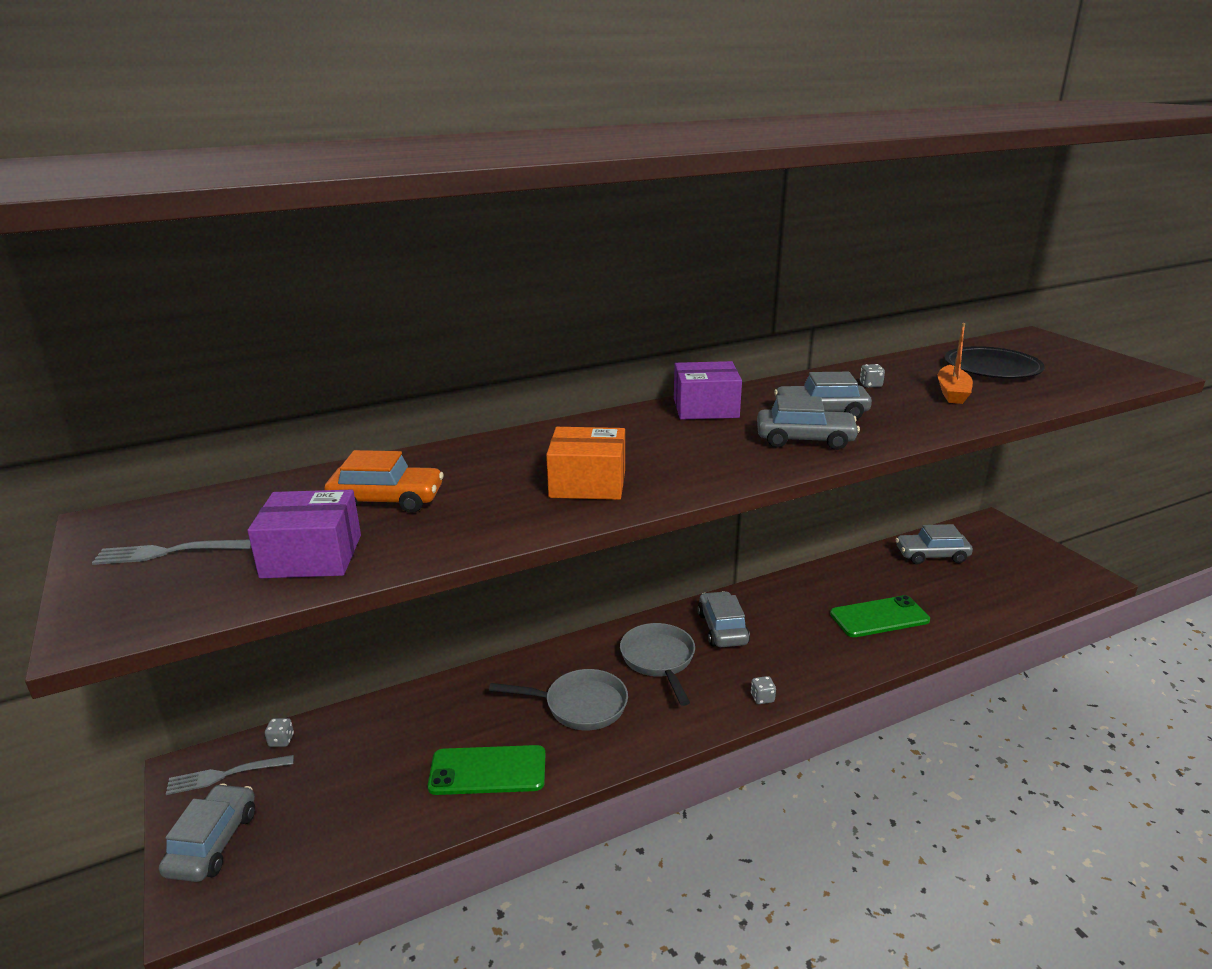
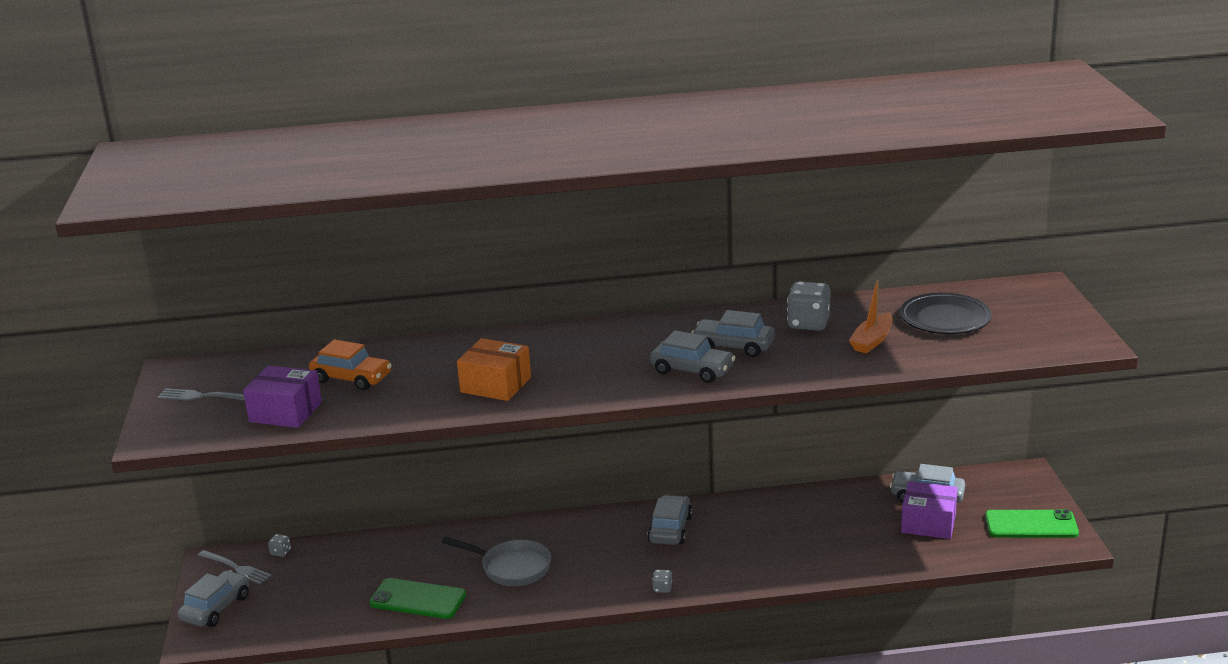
camera: 20 degrees right, 0 degrees up
(226, 775) = (236, 568): grey fork -> grey fork turned 150 degrees counterclockwise
(659, 660) = (597, 545): grey pan -> none
(705, 408) = (642, 329): purple box -> purple box (928, 523)
(870, 385) = (808, 323): grey dice -> grey dice, size x2.16
(879, 617) = (821, 543): green phone -> green phone (1031, 525)

